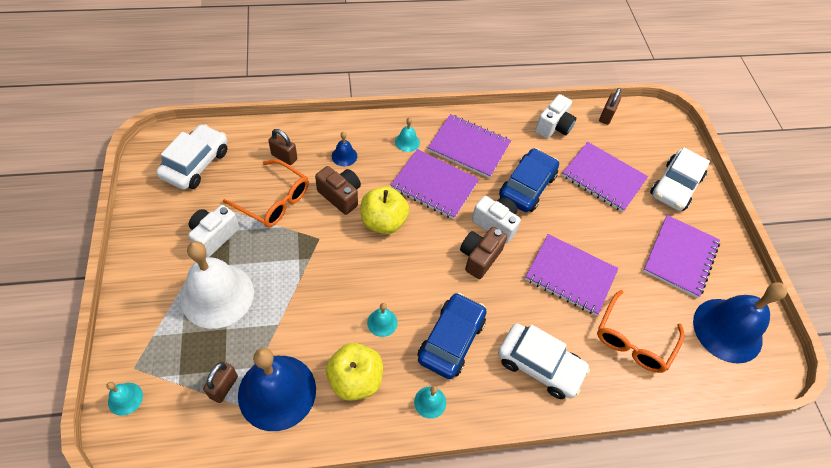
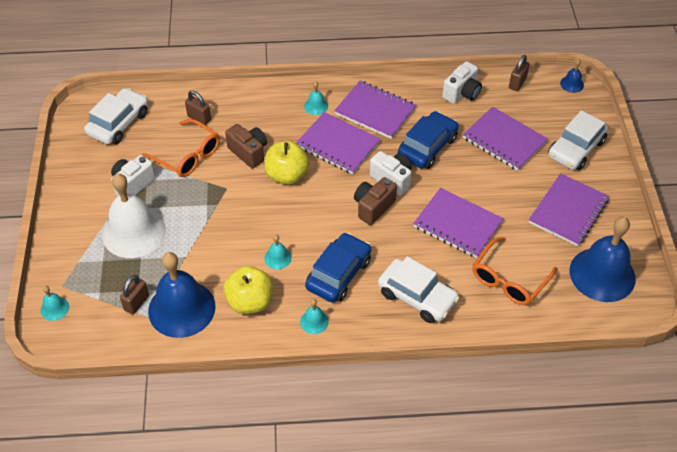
camera: 10 degrees right, 5 degrees down
(344, 156) = (255, 118): blue bell -> blue bell (572, 84)

